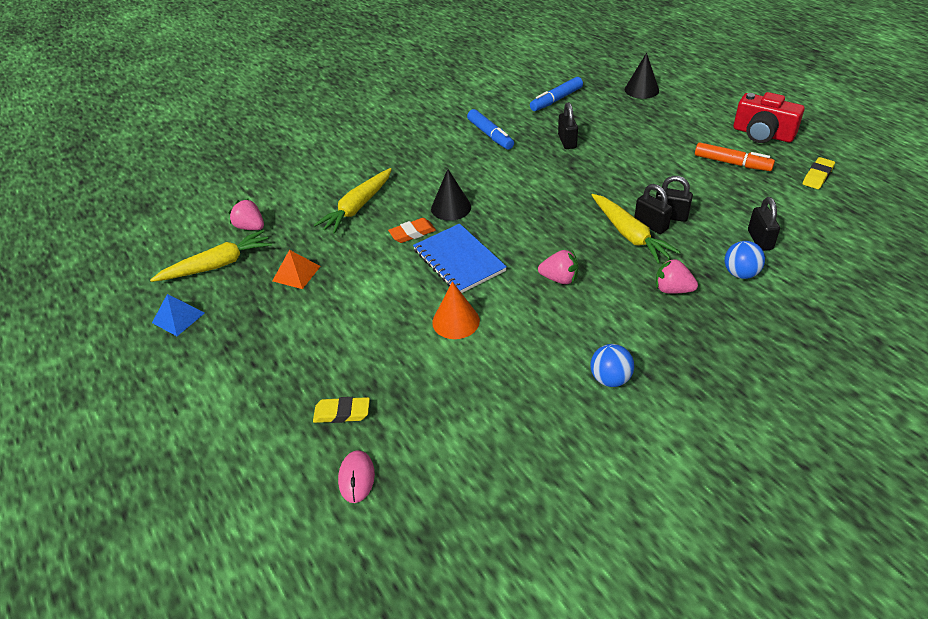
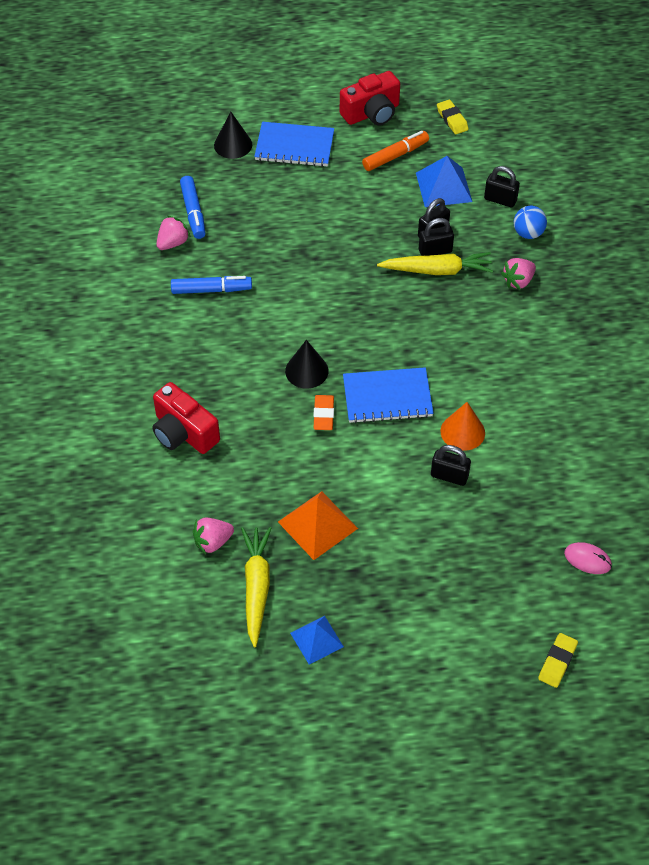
camera: 65 degrees left, 10 degrees up
(296, 273) = (317, 525): orange pyramid -> orange pyramid, size x1.52
(342, 413) = (517, 547): yellow eraser -> yellow eraser (557, 662)
(345, 175) = (183, 432): none -> red camera
(357, 207) = (249, 442): yellow carrot -> none
(559, 279) = (458, 342): pink strawberry -> pink strawberry (173, 243)
(567, 141) = (272, 240): black padlock -> black padlock (449, 476)
(610, 379) = (583, 366): blue ball -> none
(675, 114) = (294, 146): none -> blue notebook
(731, 202) = (444, 187): none -> blue pyramid

